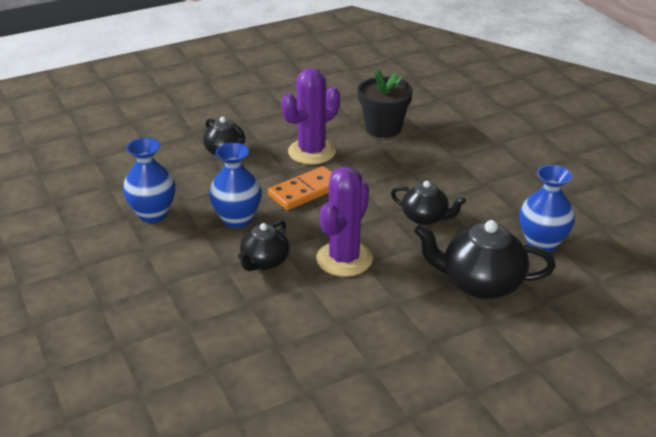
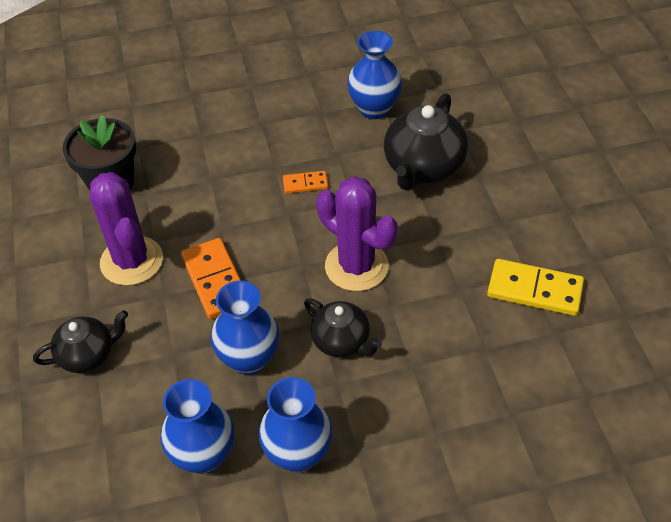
camera: 75 degrees left, 15 degrees up
(158, 255) = (298, 454): none -> blue vase
(354, 374) = (534, 290): none -> yellow domino
(425, 218) = (305, 184): black teapot -> orange domino

